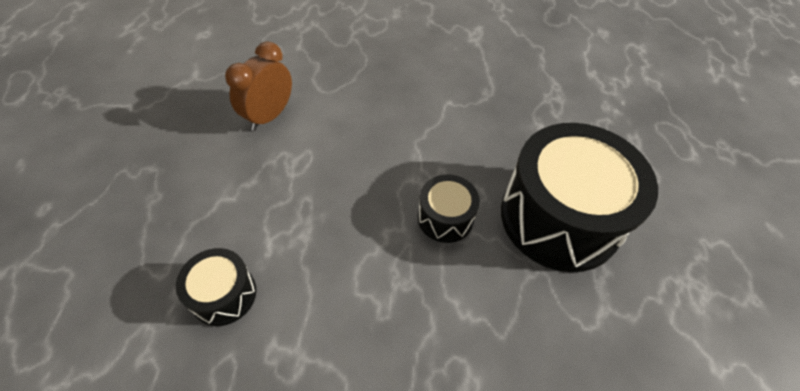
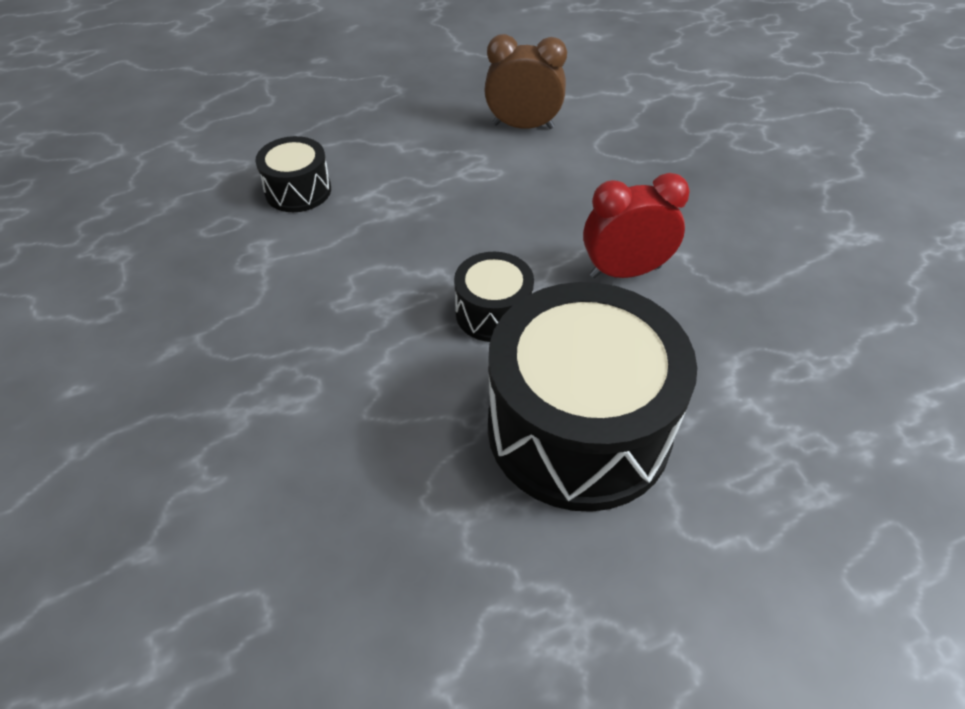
camera: 65 degrees right, 5 degrees down
(447, 135) = (625, 271): none -> red clock

